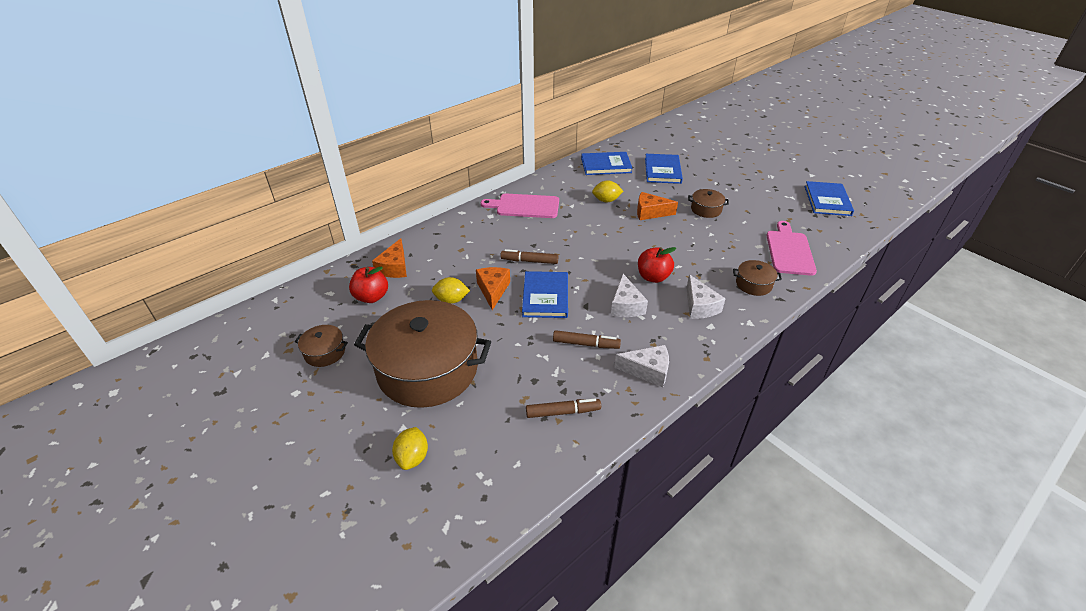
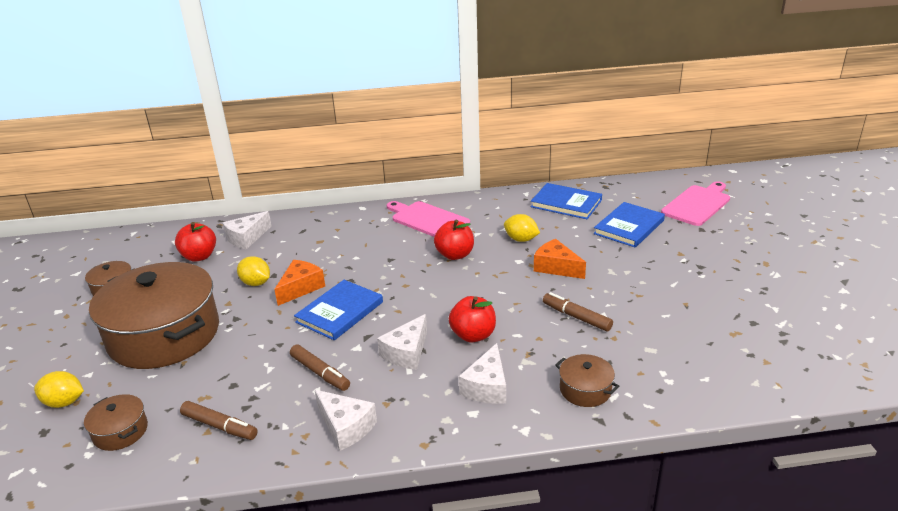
camera: 35 degrees right, 10 degrees down
(394, 267) = (247, 238): orange cheese -> white cheese
(412, 457) = (64, 402): yellow lemon -> yellow lemon turned 60 degrees clockwise
(529, 261) = (367, 273): brown marker -> brown marker (576, 317)
(575, 226) = (455, 255): none -> red apple
(706, 209) = (631, 285): brown pot -> brown pot (120, 431)
(789, 251) = (686, 370): pink cutting board -> pink cutting board (697, 204)
(827, 200) = (827, 329): blue book -> none

